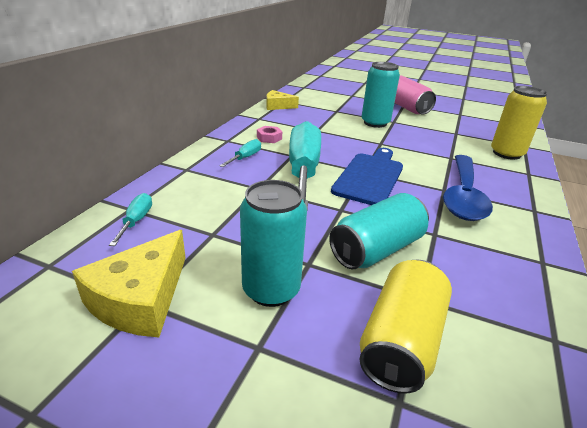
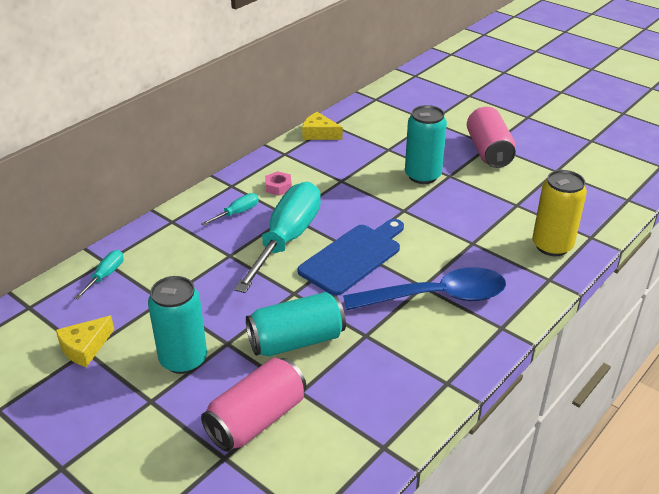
camera: 20 degrees right, 5 degrees up
(141, 298) = (85, 347): yellow cheese -> yellow cheese, size x0.63
(401, 341) = (256, 419): yellow can -> pink can
(463, 196) = (436, 297): blue spoon -> blue spoon turned 135 degrees counterclockwise

